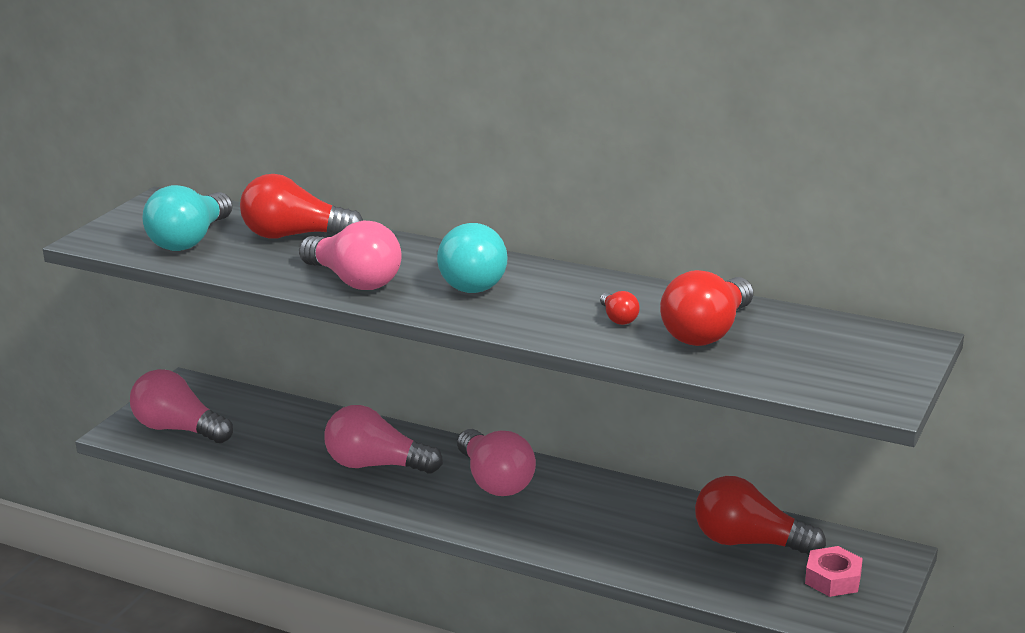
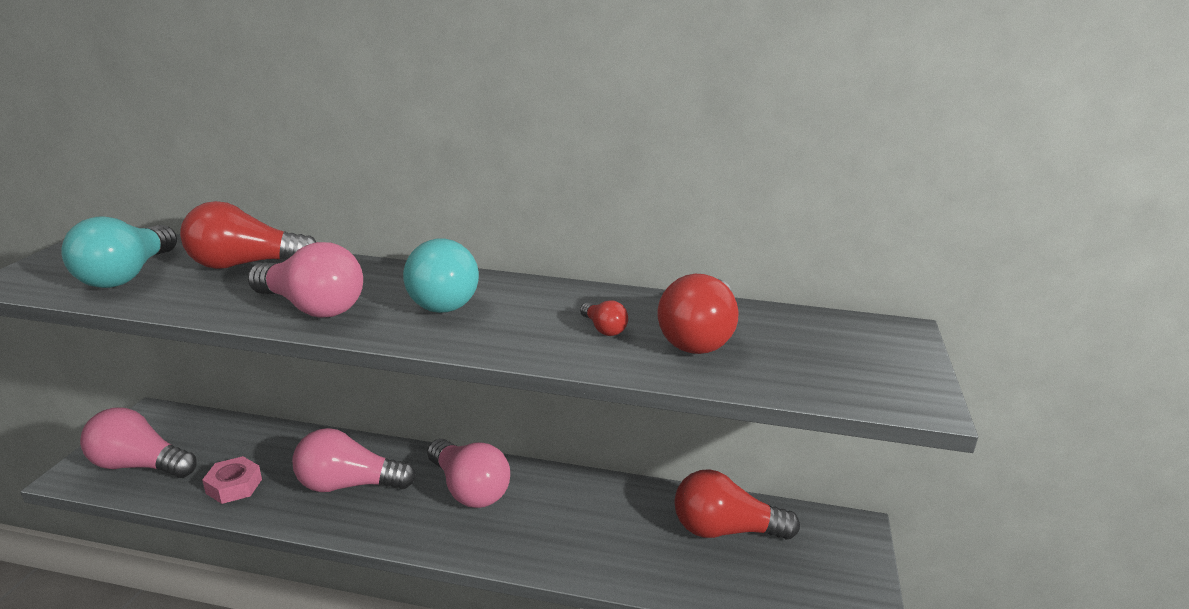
camera: 15 degrees left, 0 degrees up
(833, 579) = (816, 563): pink nut -> pink nut (234, 486)

